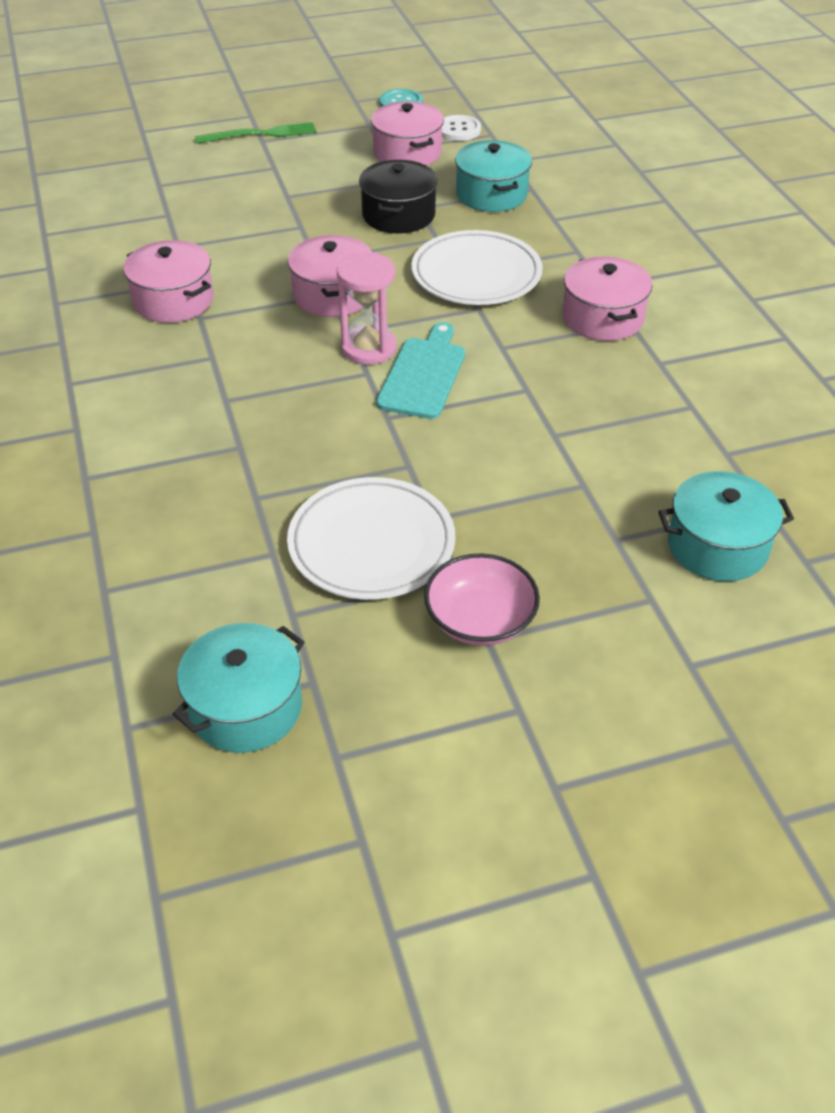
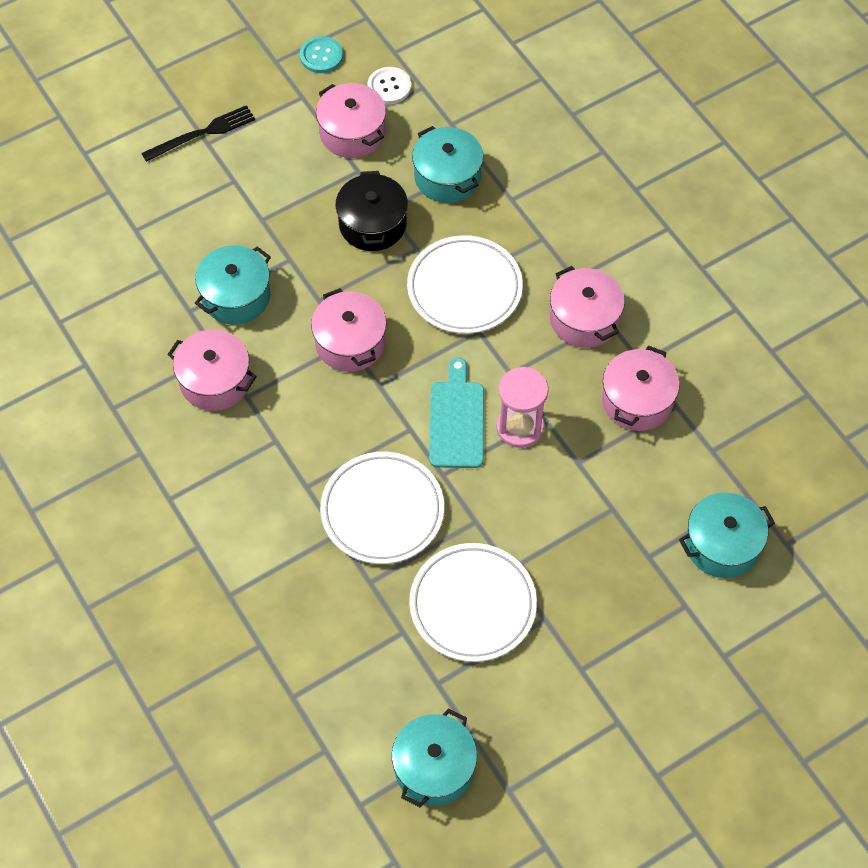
camera: 15 degrees left, 15 degrees up
(231, 243) = (236, 296): none -> turquoise pot
(261, 134) = (202, 133): green fork -> black fork
(301, 436) = (382, 510): none -> white plate
(368, 348) = (402, 400): pink hourglass -> pink hourglass (520, 427)
(480, 620) = (571, 654): pink bowl -> none
(644, 394) = (637, 401): none -> pink pot

